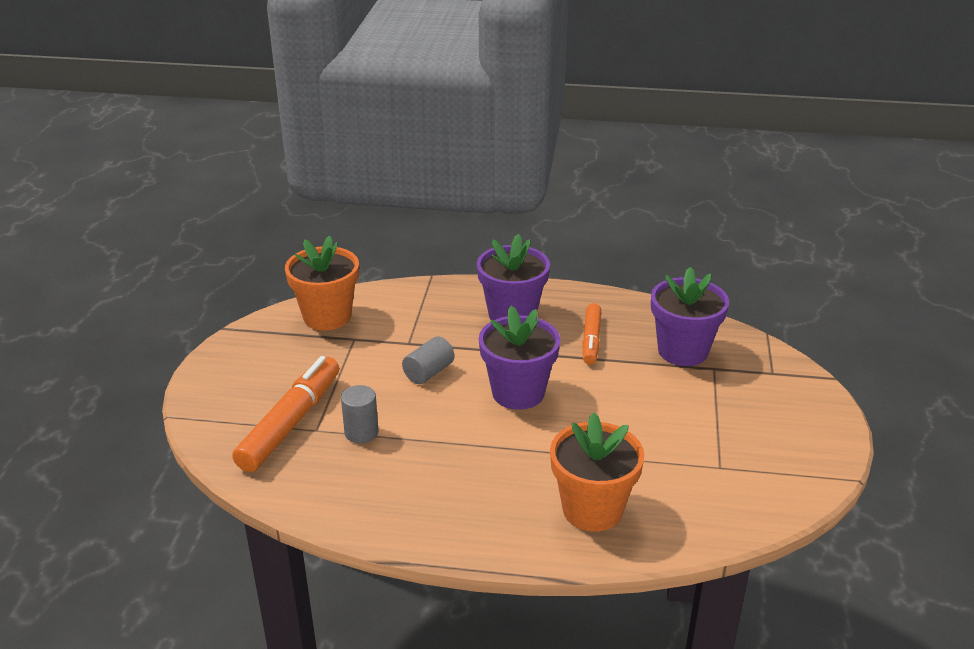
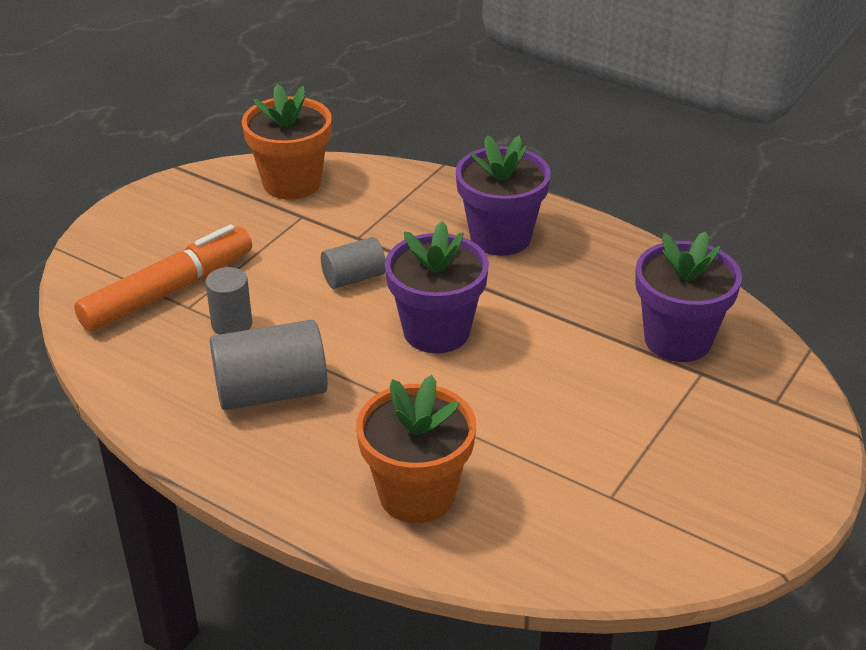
camera: 25 degrees right, 5 degrees up
(430, 472) = (271, 391): none -> grey cylinder
(591, 340) = (572, 293): orange marker -> none

